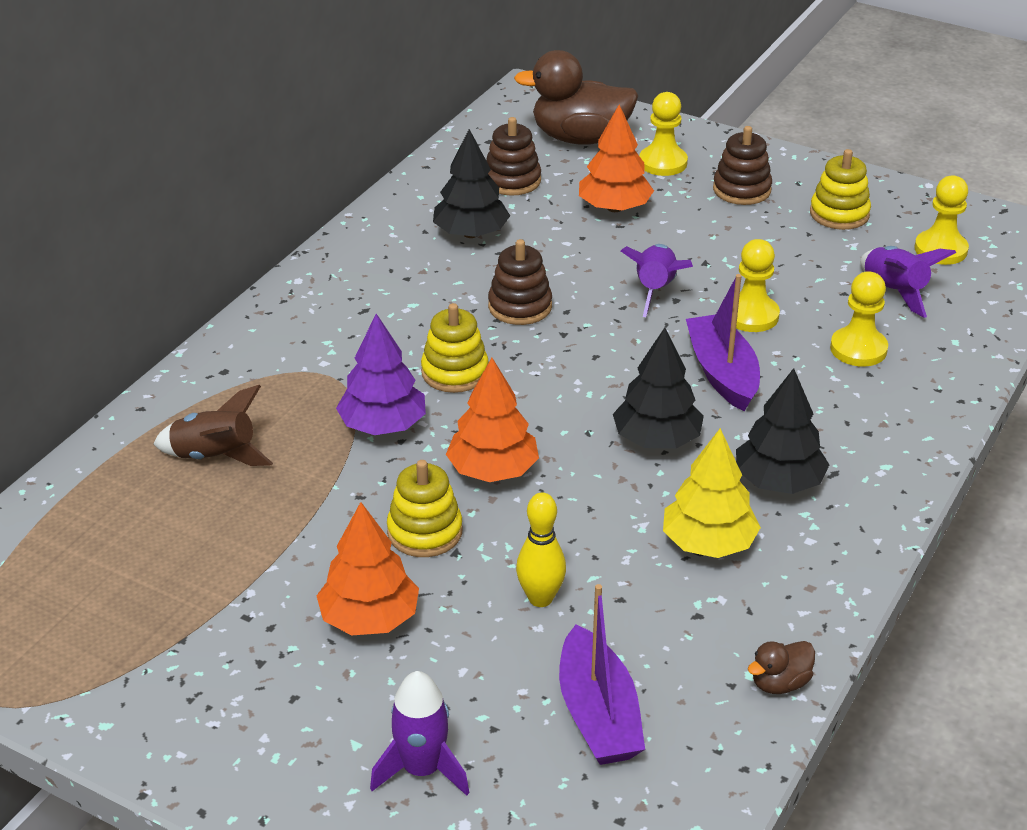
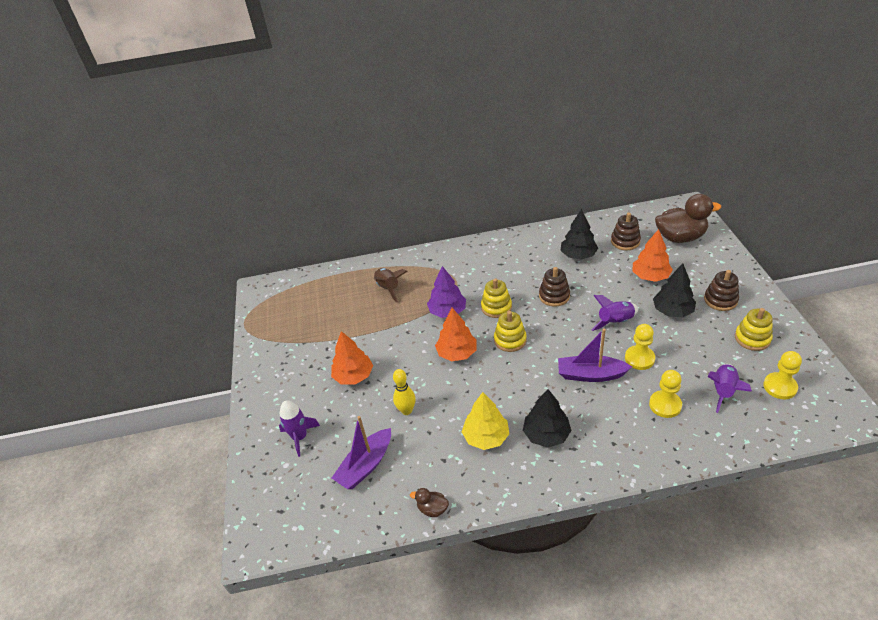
camera: 55 degrees right, 5 degrees up
(425, 532) = (407, 359): yellow stacking toy -> yellow stacking toy (510, 340)
(580, 138) = (680, 237): brown duck -> brown duck turned 120 degrees clockwise
(656, 440) = (526, 383): black tree -> black tree (672, 311)
(663, 163) = (701, 267): yellow pawn -> none
(722, 373) = (591, 375): purple boat -> purple boat turned 120 degrees counterclockwise

